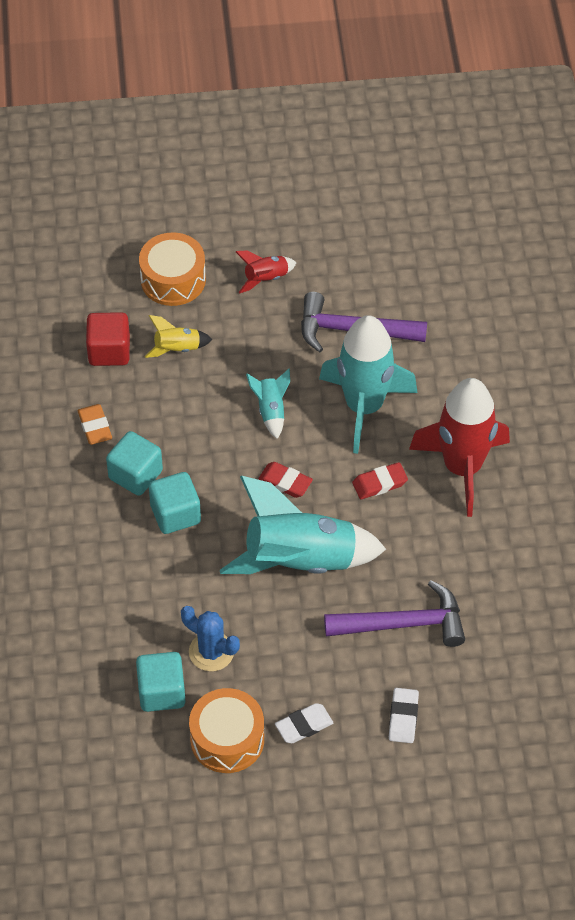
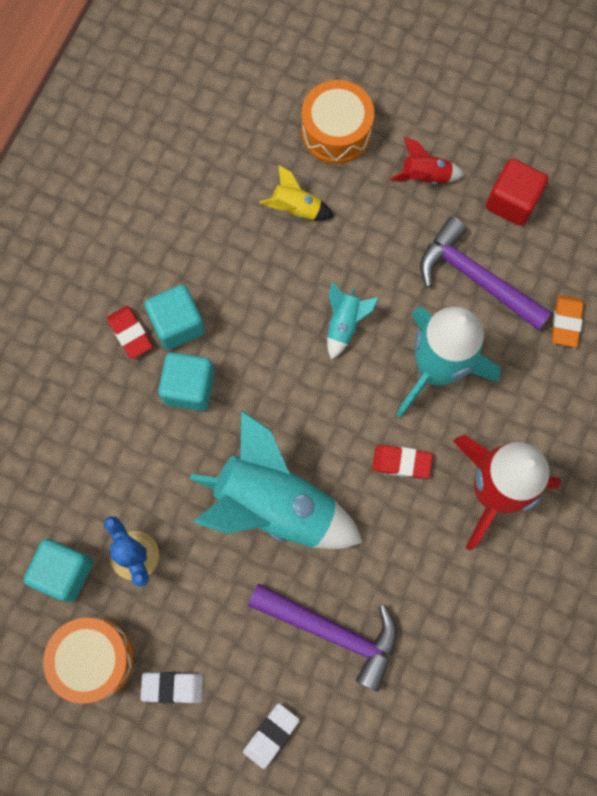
camera: 30 degrees right, 20 degrees up
(95, 427) = (171, 252): orange eraser -> orange eraser (566, 322)
(109, 351) = (231, 177): red cube -> red cube (511, 202)
(285, 482) = (311, 410): red eraser -> red eraser (130, 333)

